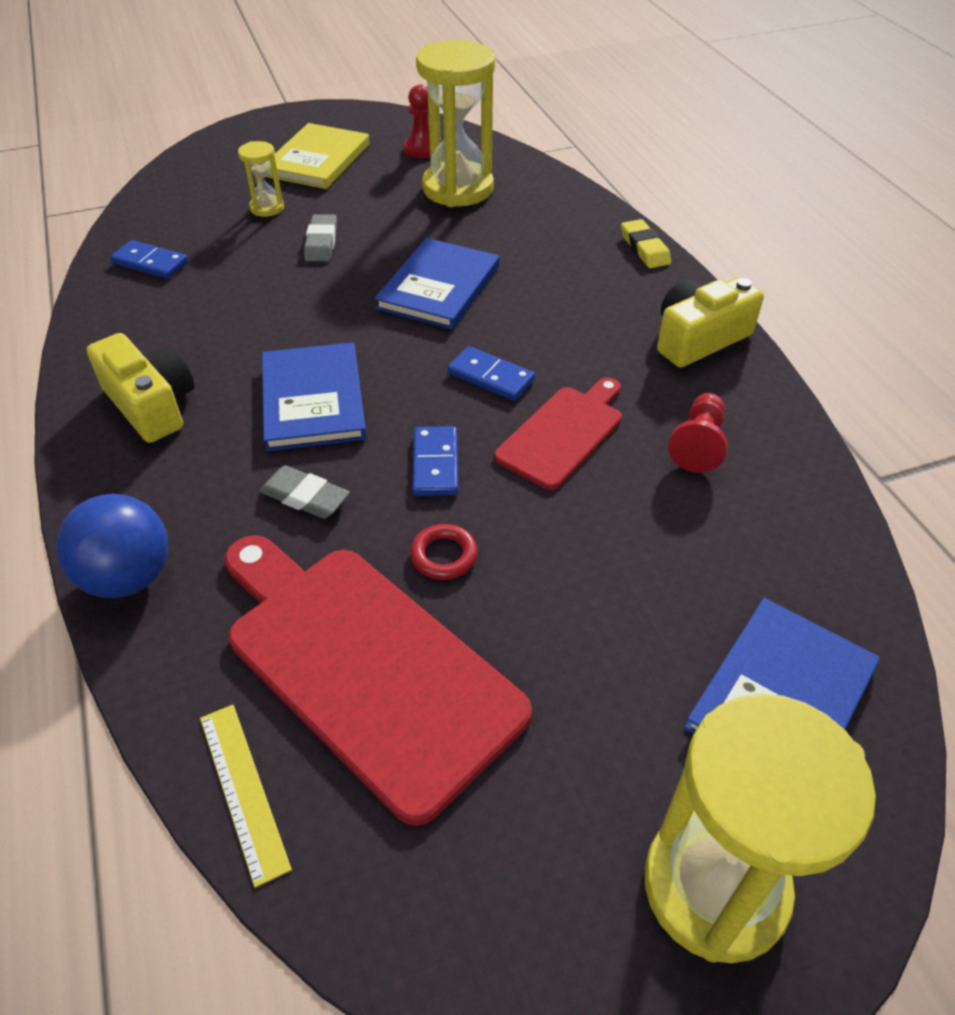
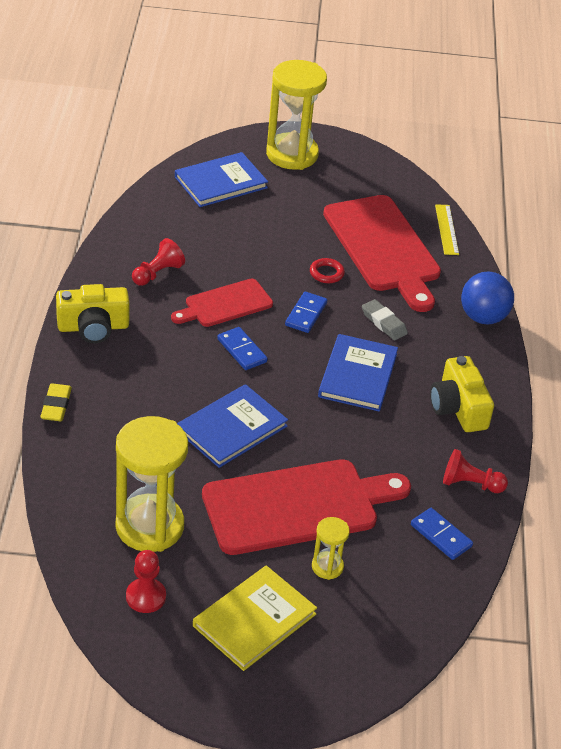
camera: 160 degrees left, 5 degrees down
(122, 320) = (470, 484): none -> red pawn
(321, 242) = (297, 506): grey eraser -> red cutting board

